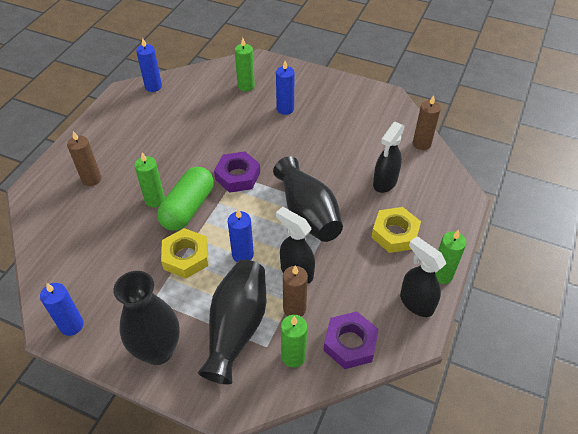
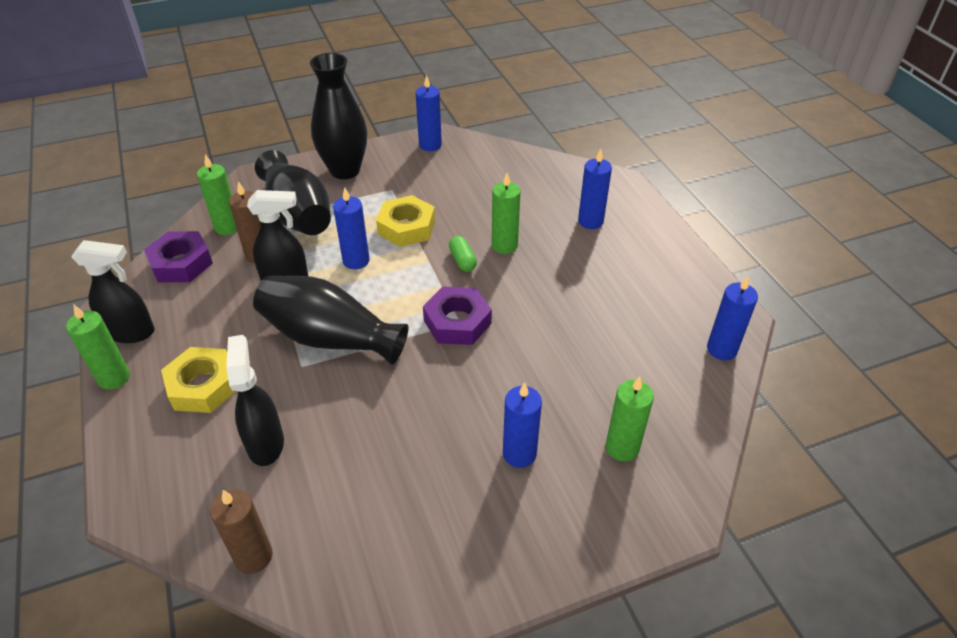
camera: 135 degrees right, 5 degrees down
(91, 179) = (590, 221): brown candle -> blue candle
(188, 208) = (462, 260): green capsule -> green capsule, size x0.45

